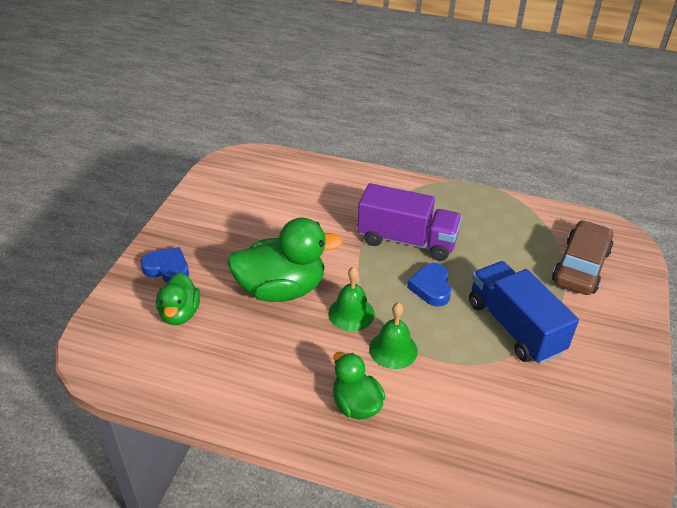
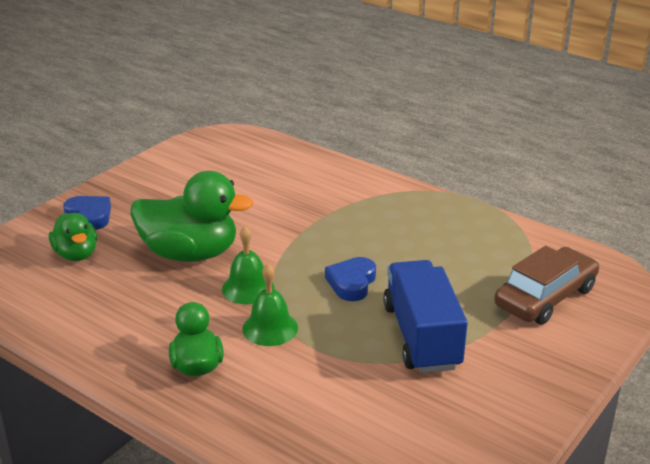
camera: 20 degrees right, 10 degrees down
(180, 314) = (76, 254): green duck -> green duck turned 45 degrees counterclockwise
(407, 240) = (355, 236): purple truck -> none

